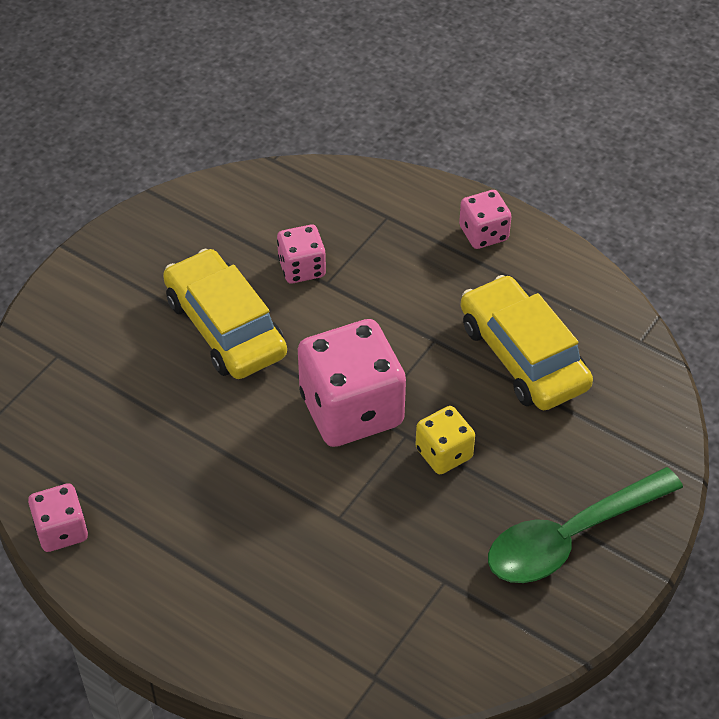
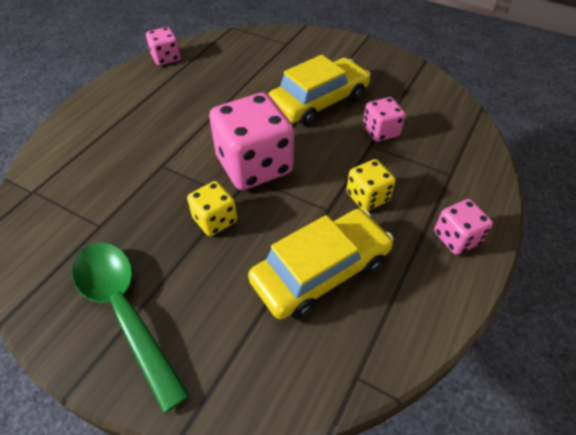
camera: 85 degrees right, 0 degrees up
(418, 299) = (367, 197): none -> yellow dice

